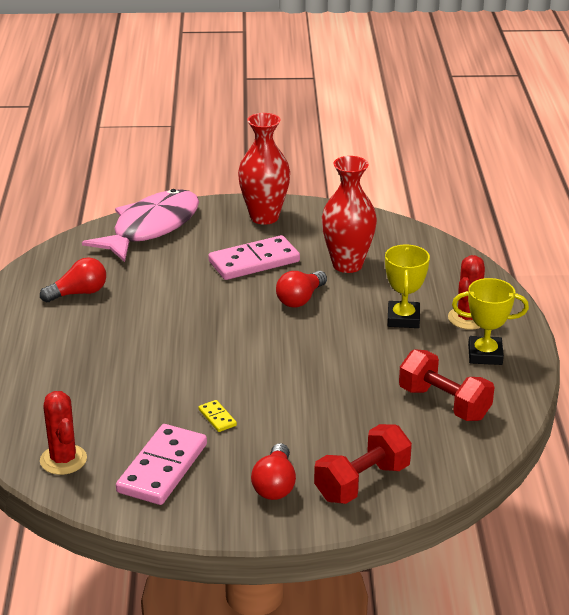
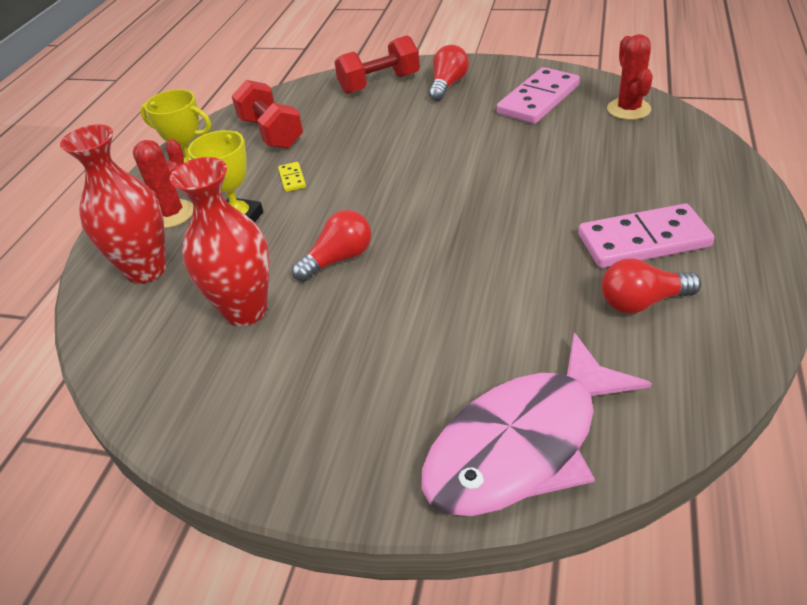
camera: 160 degrees left, 10 degrees up
(217, 418) = (481, 134): yellow domino -> yellow domino (292, 178)
(254, 262) = (371, 333): pink domino -> pink domino (643, 240)
(264, 217) = (311, 442): red vase -> red vase (146, 270)

